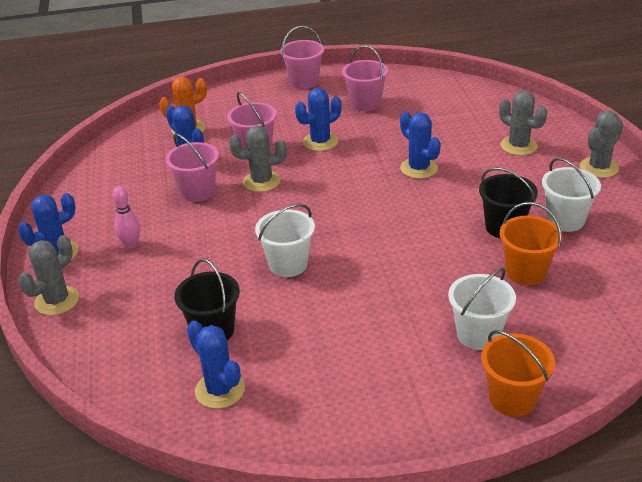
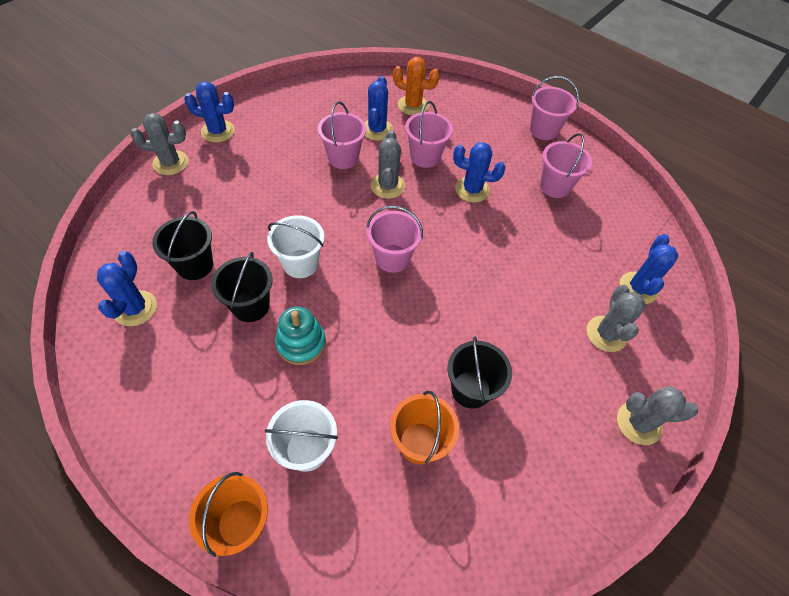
camera: 45 degrees right, 20 degrees up
(131, 244) = (255, 161): pink bowling pin -> none
(261, 181) = (387, 186): grey cactus -> grey cactus turned 45 degrees clockwise
(301, 312) = (251, 306): none -> black bucket
(341, 212) = (392, 258): none -> pink bucket
(372, 297) = (301, 343): none -> turquoise stacking toy
(419, 168) = (498, 276): blue cactus -> blue cactus (638, 288)
(565, 220) = (525, 436): white bucket -> none

